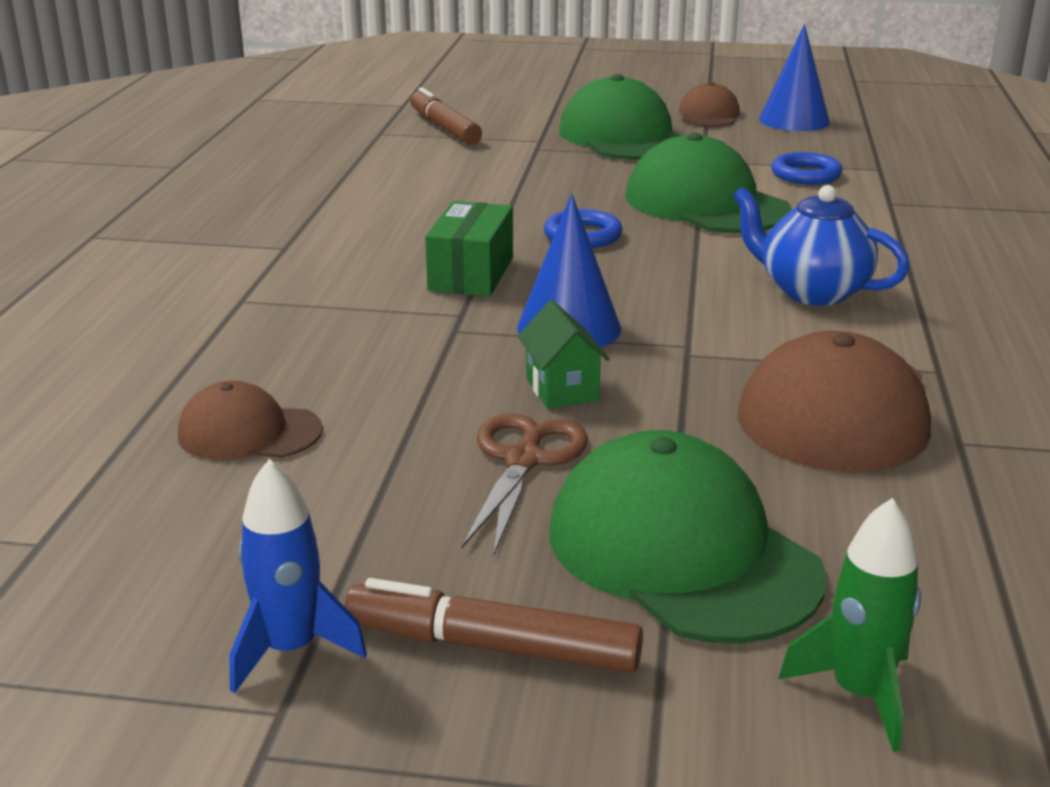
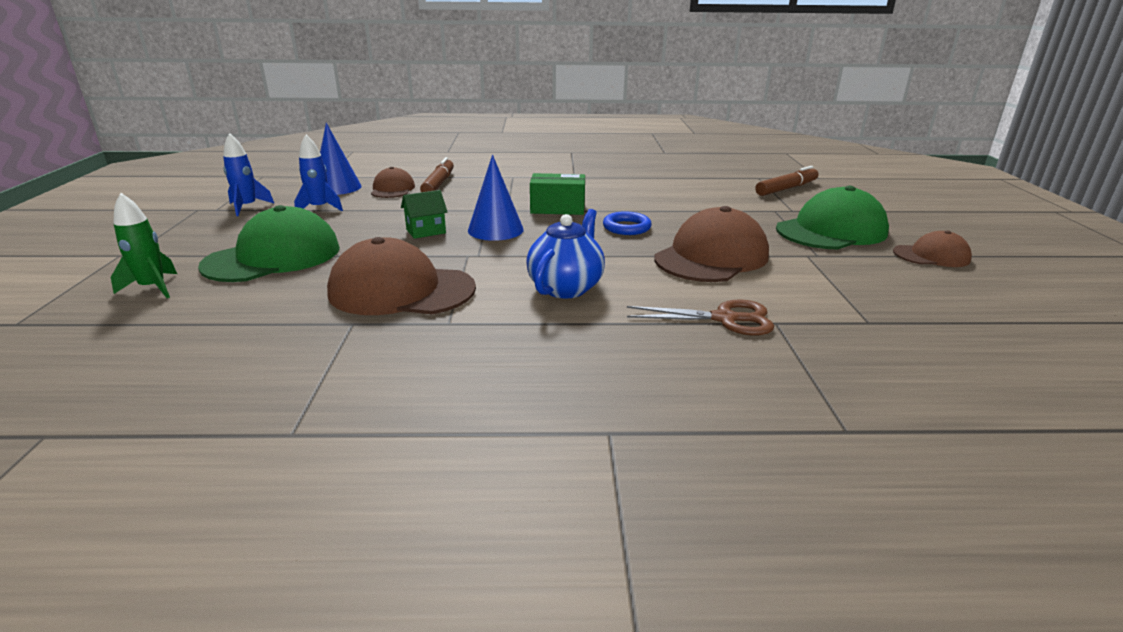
camera: 80 degrees right, 0 degrees up
(358, 524) = (319, 208): none -> blue rocket
(492, 646) = (230, 231): brown marker -> brown marker (438, 184)
(523, 460) = (360, 228): brown scissors -> brown scissors (724, 319)
(706, 203) = (711, 257): green cap -> brown cap
(794, 120) = (970, 288): blue cone -> blue cone (337, 187)
(806, 175) = (814, 290): blue ring -> none

